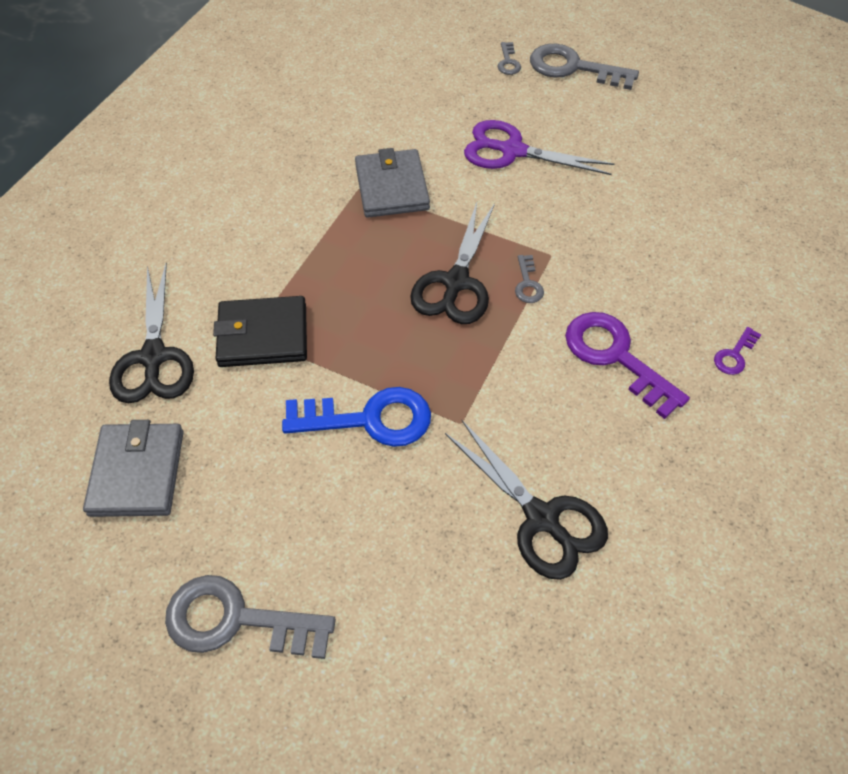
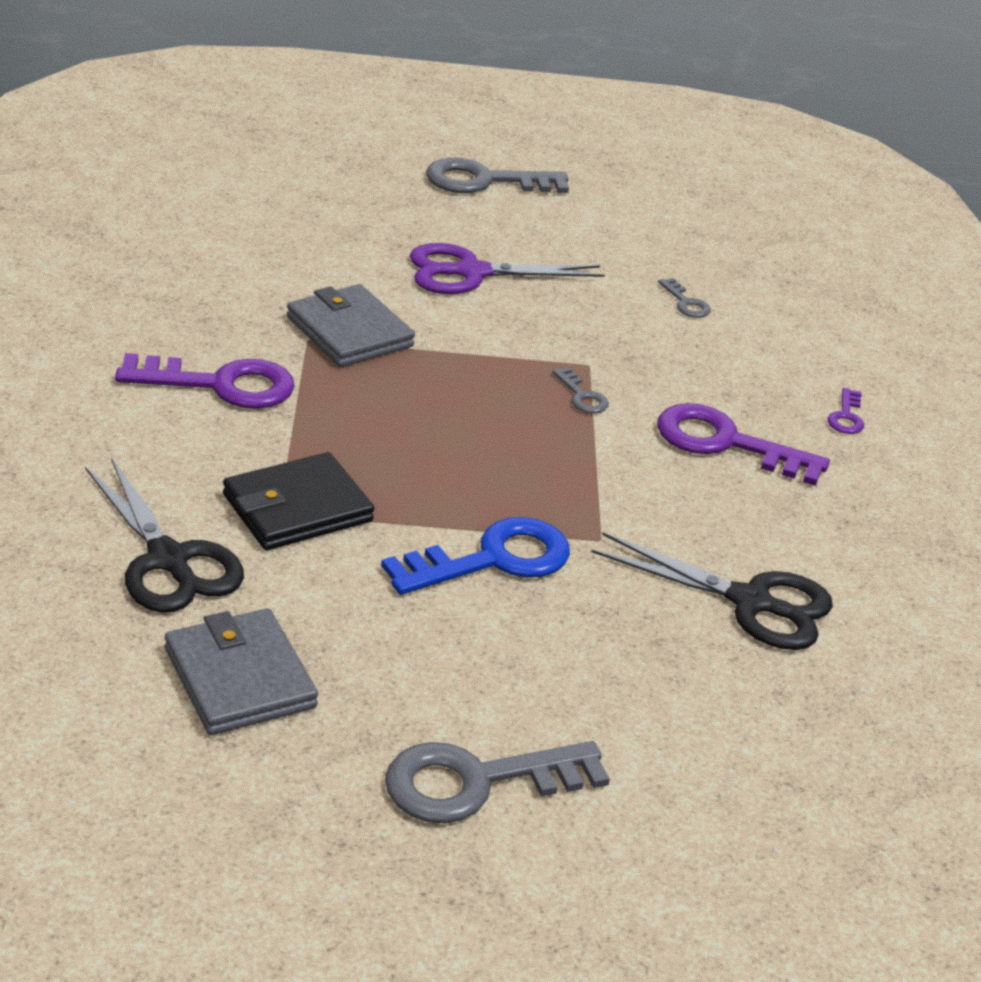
camera: 30 degrees left, 20 degrees down
(277, 215) = (220, 385): none -> purple key
(456, 282) = (498, 410): black scissors -> none
(508, 62) = (401, 186): grey key -> grey key (686, 303)

